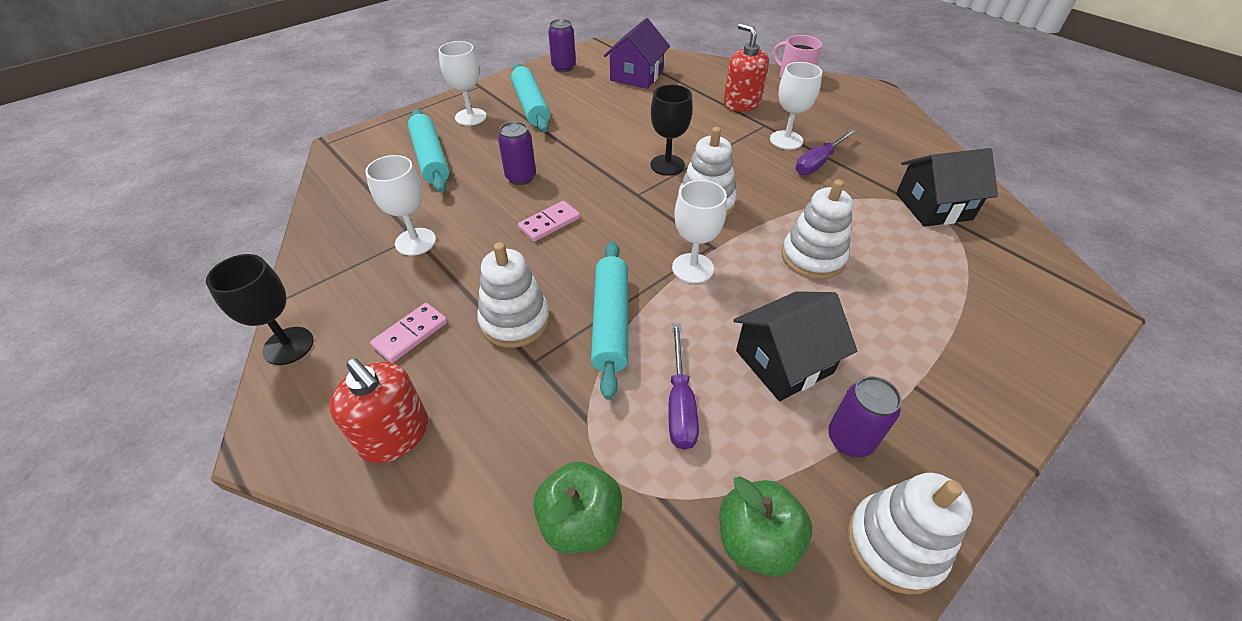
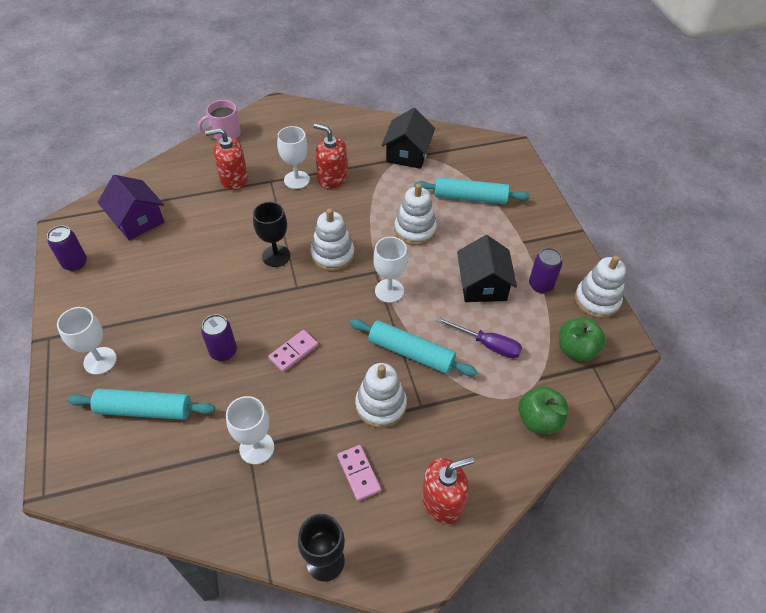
camera: 65 degrees left, 5 degrees up
(530, 106) = (120, 310): turquoise rolling pin -> turquoise rolling pin (470, 197)
(549, 223) = (293, 352): pink domino -> pink domino turned 60 degrees clockwise
(818, 162) = (332, 178): purple screwdriver -> red soap dispenser

